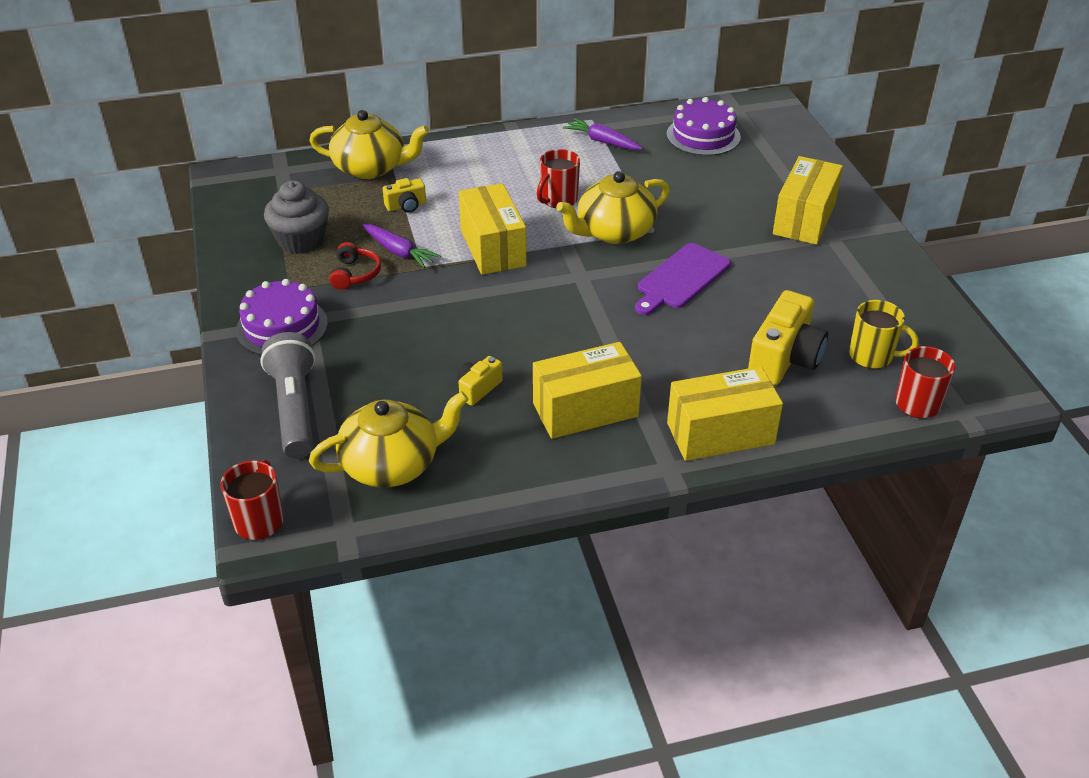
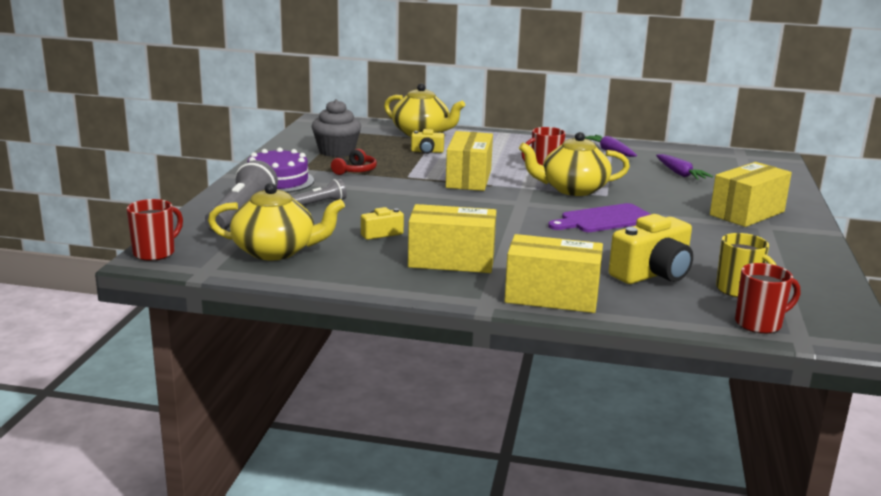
camera: 25 degrees right, 20 degrees down
(367, 355) = (319, 203): none -> grey flashlight
(399, 252) = (398, 168): purple carrot -> purple carrot (680, 174)
(703, 136) = (698, 162): purple cake -> none

